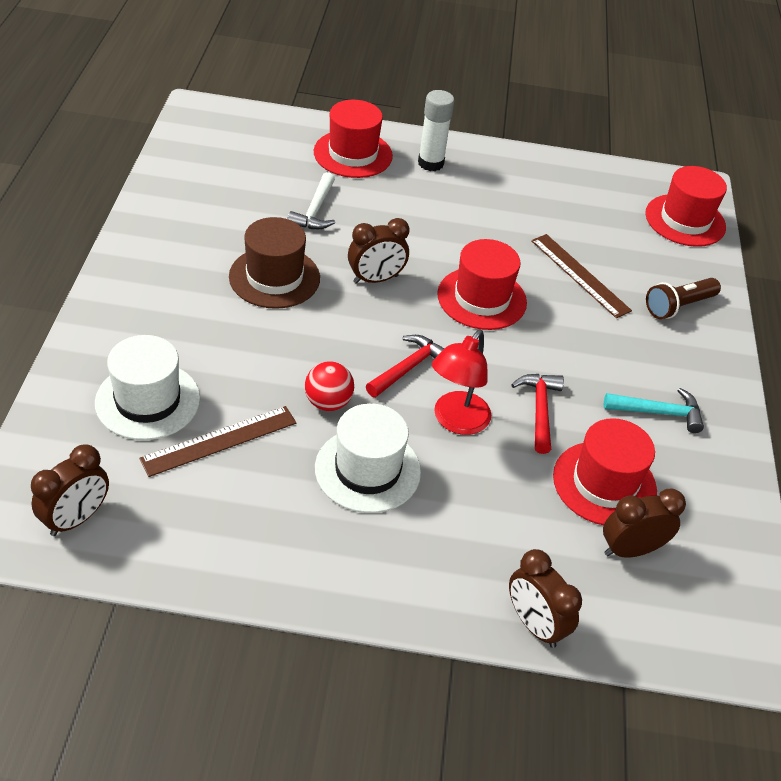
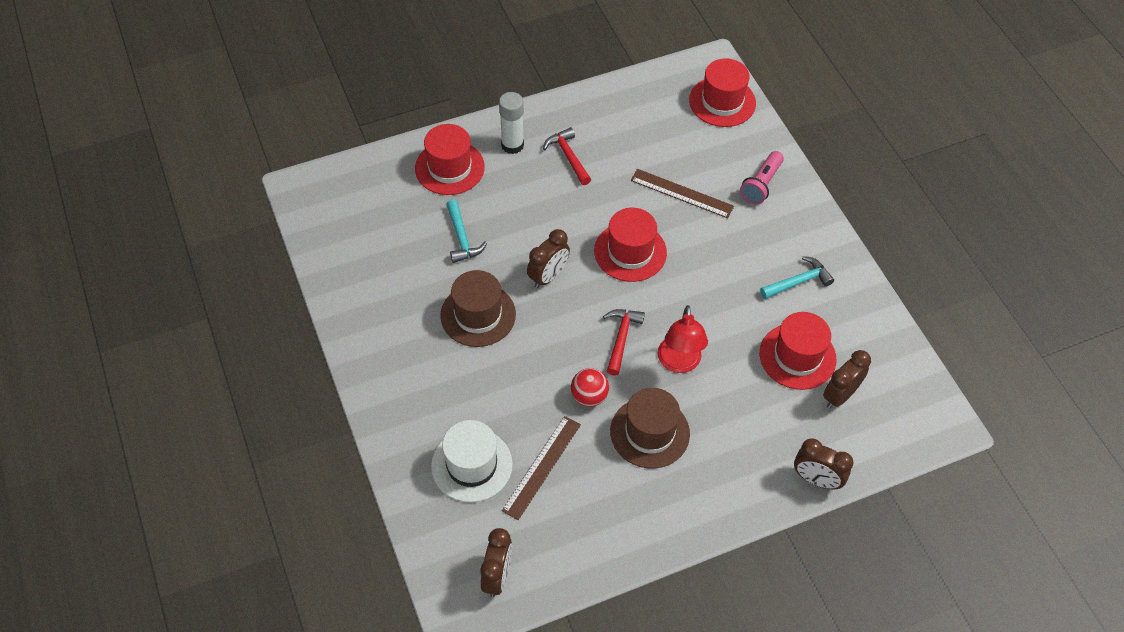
camera: 25 degrees left, 10 degrees up
(315, 211) = (462, 238): white hammer -> turquoise hammer
(367, 470) = (650, 432): white hat -> brown hat
(539, 409) = (725, 323): red hammer -> red hammer (568, 156)
(678, 306) = (761, 184): brown flashlight -> pink flashlight

